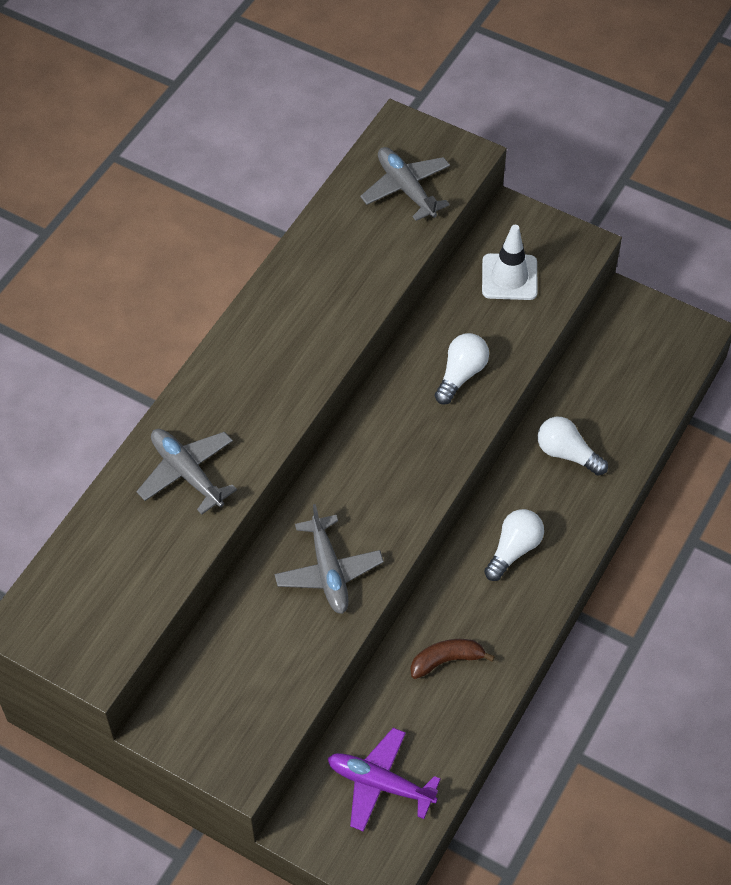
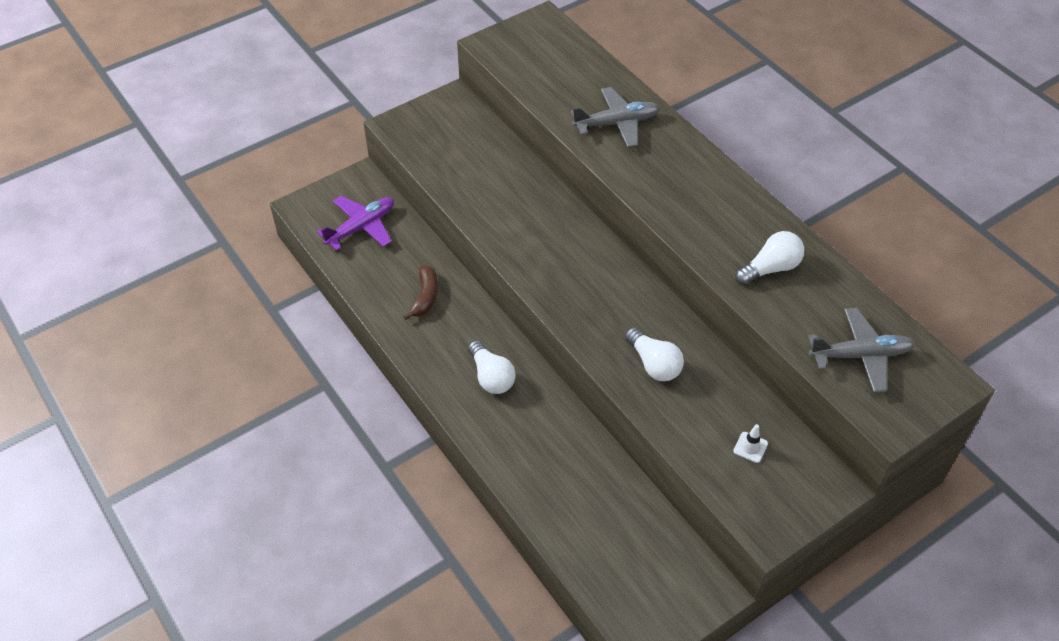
camera: 115 degrees right, 5 degrees down
(329, 572) = (514, 214): grey plane -> none
(509, 277) = (750, 447): white traffic cone -> white traffic cone, size x0.49
(567, 454) = (561, 456): white light bulb -> white light bulb (770, 268)

